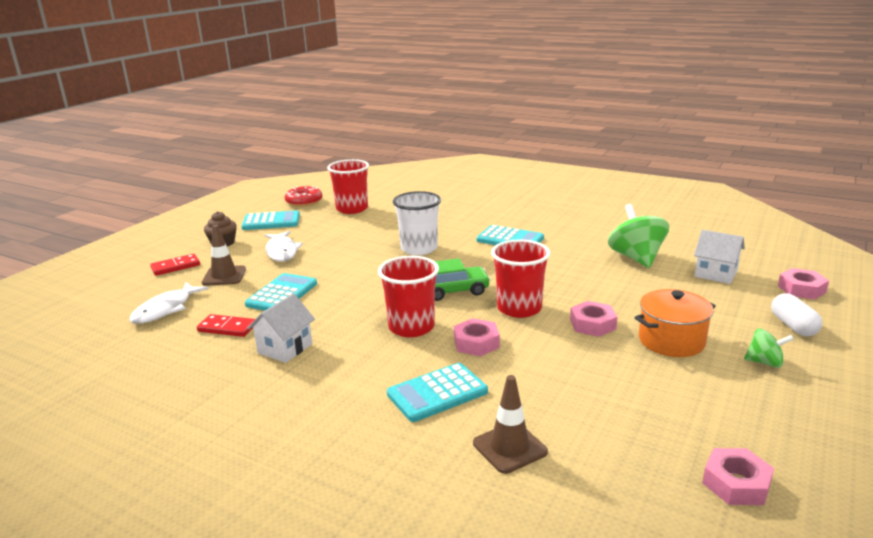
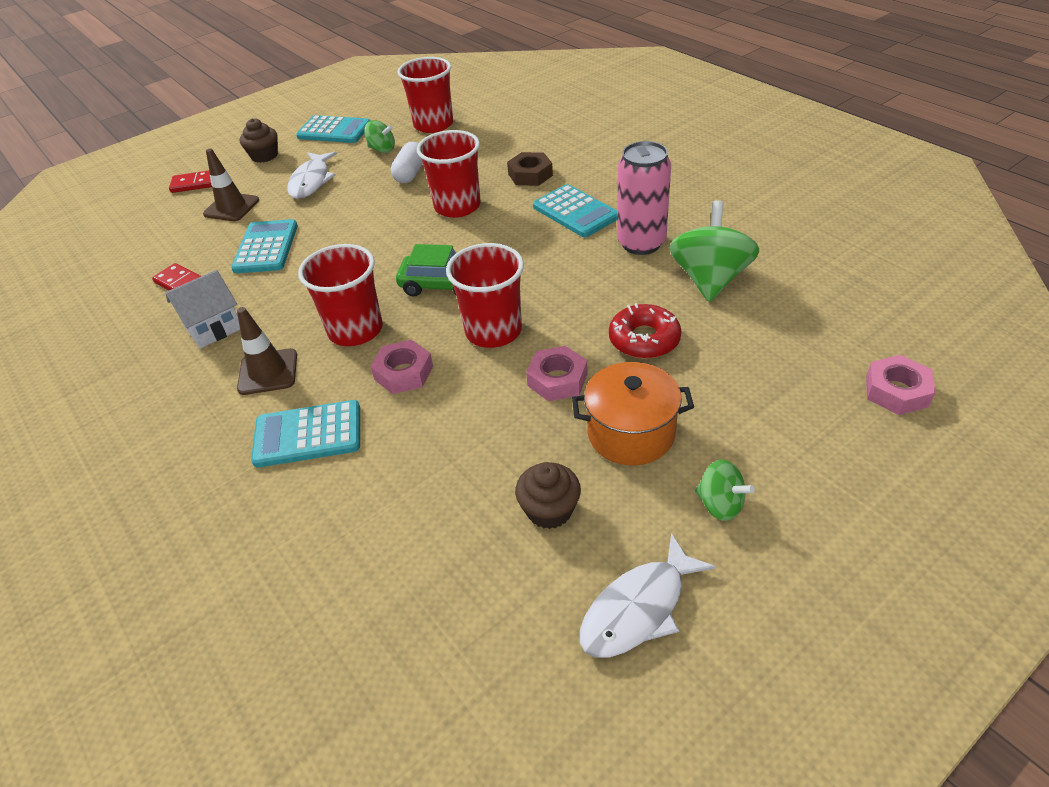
camera: 25 degrees right, 20 degrees up
(166, 309) = (149, 244): white fish -> white fish (638, 608)
(282, 294) = (266, 247): turquoise calculator -> turquoise calculator turned 45 degrees counterclockwise
(304, 201) = (391, 103): red donut -> red donut (644, 339)
(324, 227) = (382, 149): none -> green spinning top
(419, 249) = (457, 206): white cup -> red cup
(456, 225) = (530, 175): none -> brown nut
(509, 447) = (318, 534): brown traffic cone -> brown traffic cone (268, 372)
(572, 248) = (641, 243): none -> pink can
(663, 391) = (549, 510): none -> brown cupcake
(715, 274) = (795, 333): white house -> none
(736, 483) = (512, 674): pink nut -> none
(793, 326) = (819, 454): white capsule -> white capsule (410, 173)

